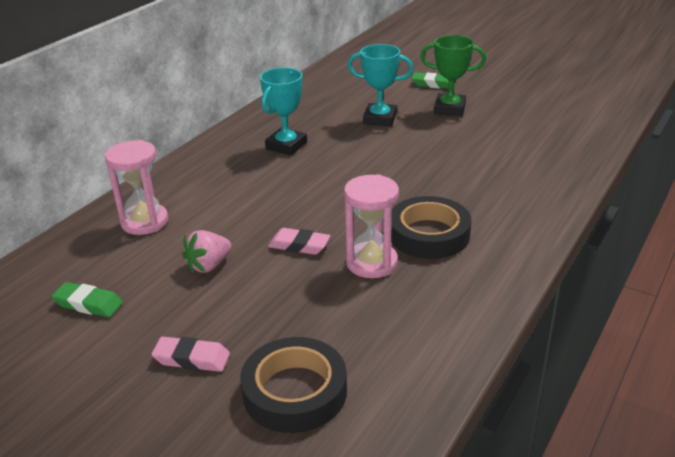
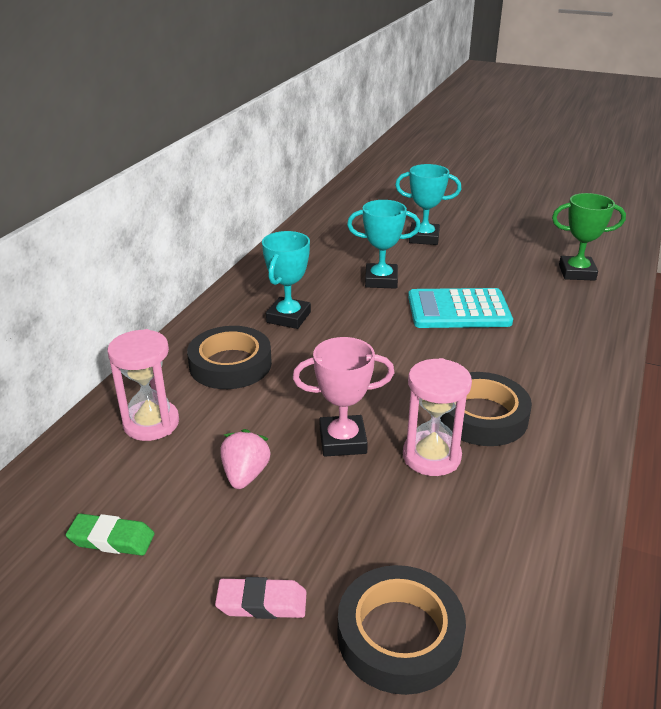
camera: 10 degrees left, 0 degrees up
(209, 265) = (245, 475): pink strawberry -> pink strawberry turned 150 degrees clockwise
(224, 180) = (230, 364): none -> black tape
(299, 245) = (342, 441): pink eraser -> pink trophy
(433, 84) = (424, 238): green eraser -> turquoise trophy
(441, 147) = (458, 310): none -> turquoise calculator
(449, 109) = (451, 265): green trophy -> green trophy (577, 272)

